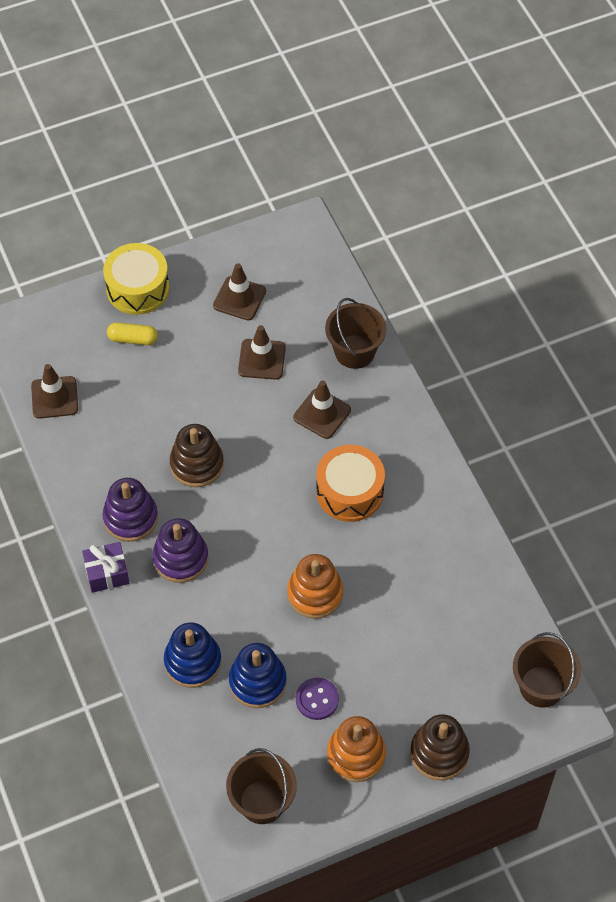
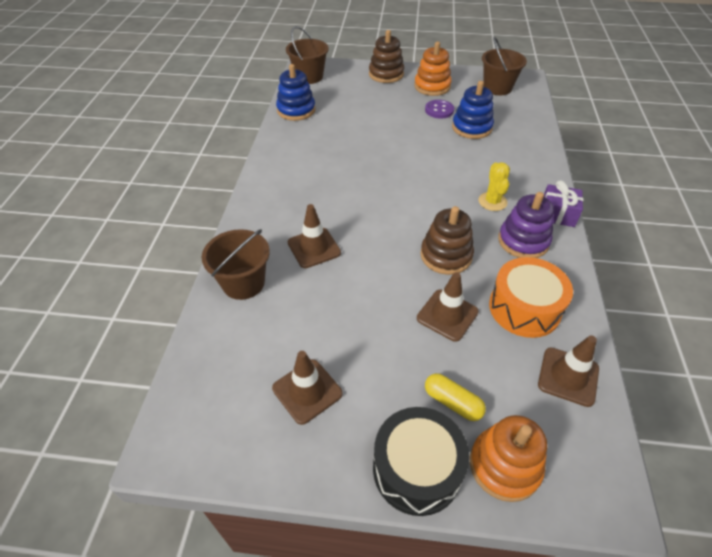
camera: 150 degrees left, 10 degrees down
(138, 288) = (416, 469): yellow drum -> black drum
(180, 558) = (492, 201): purple stacking toy -> yellow cactus
(193, 662) = (511, 149): blue stacking toy -> blue stacking toy (296, 110)
(262, 359) = (331, 315): brown traffic cone -> brown traffic cone (447, 315)
(315, 594) = (405, 151): orange stacking toy -> orange stacking toy (504, 465)
(350, 492) = (337, 191): orange drum -> orange drum (524, 308)

